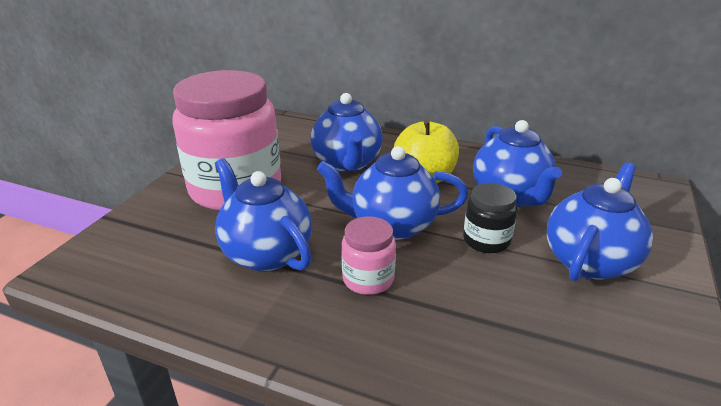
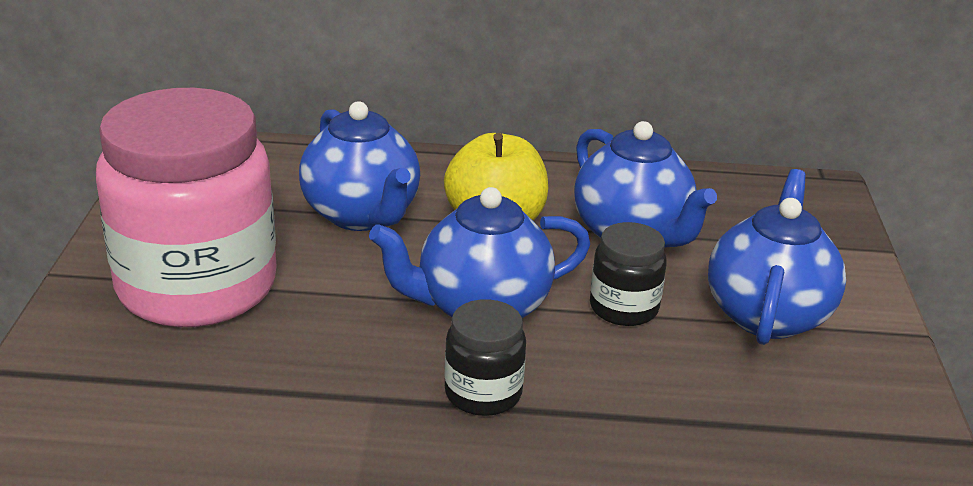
camera: 20 degrees left, 0 degrees up
(266, 253) = (310, 383): blue teapot -> none
(368, 279) = (483, 393): pink jar -> black jar

